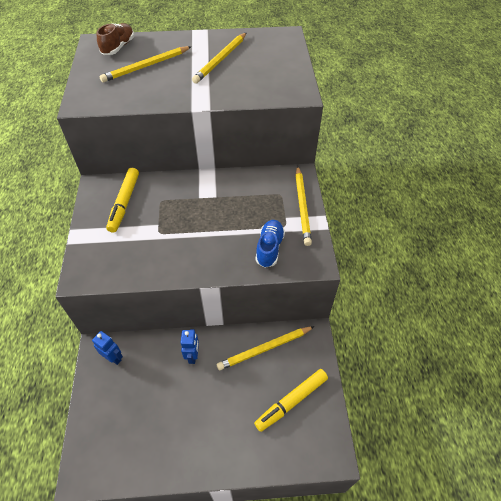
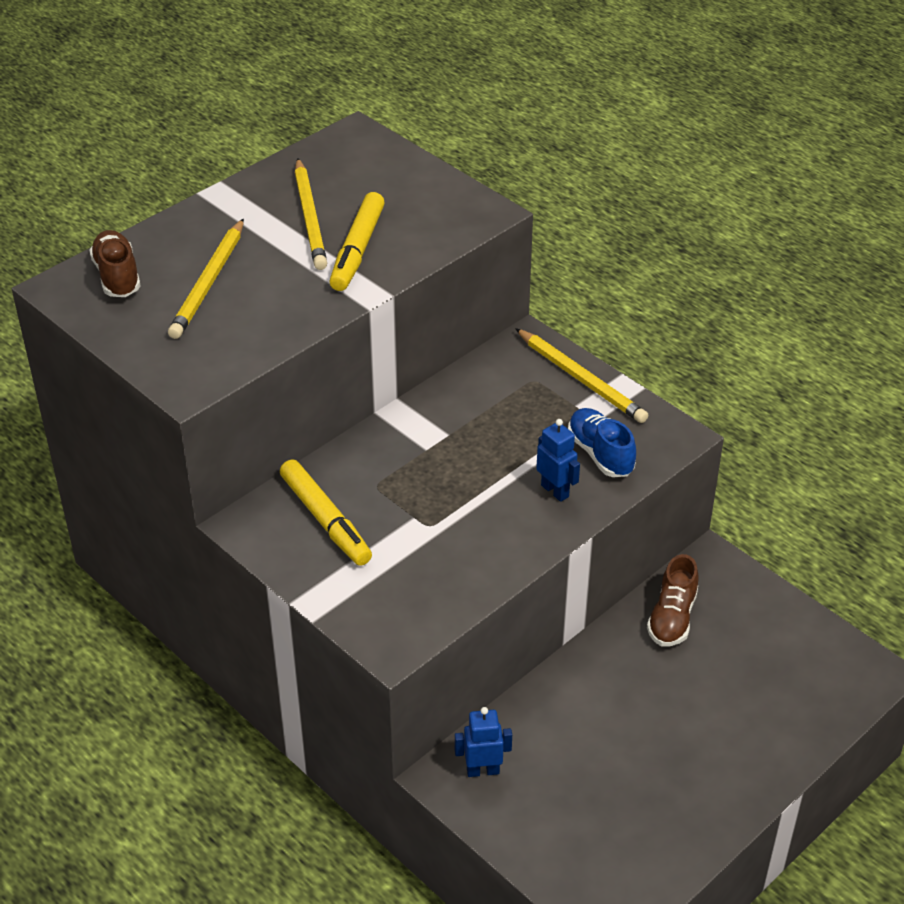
camera: 40 degrees left, 10 degrees down
(193, 356) = (589, 691): blue robot -> blue robot (555, 491)
(265, 348) = (672, 618): yellow pencil -> brown shoe
(291, 401) = (770, 652): yellow marker -> yellow marker (357, 250)

